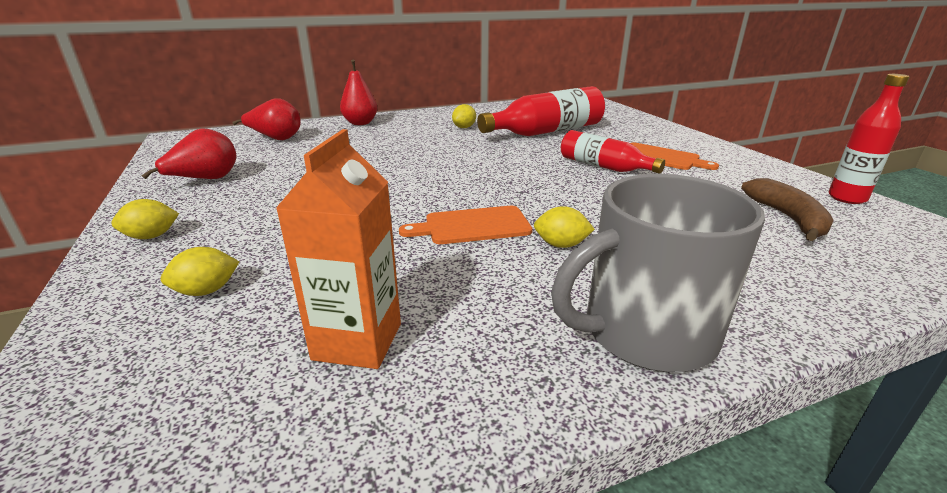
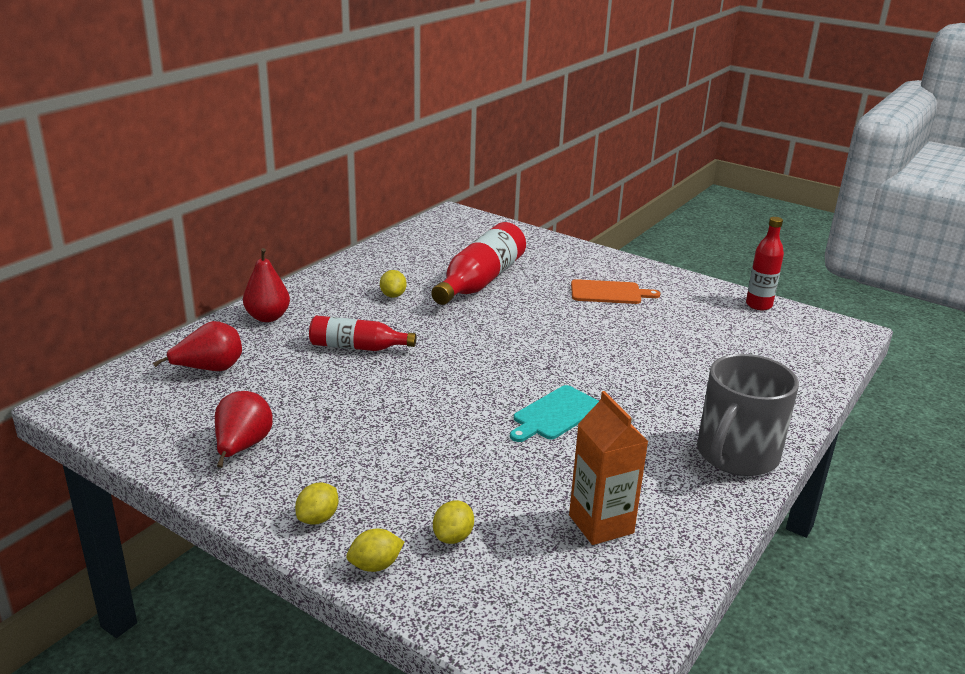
camera: 35 degrees left, 0 degrees up
(472, 226) = (555, 414): orange cutting board -> turquoise cutting board
(561, 245) = (631, 410): yellow lemon -> yellow lemon (375, 565)
(603, 167) = (578, 318): red bottle -> red bottle (357, 347)
(787, 218) = (739, 337): brown banana -> none

